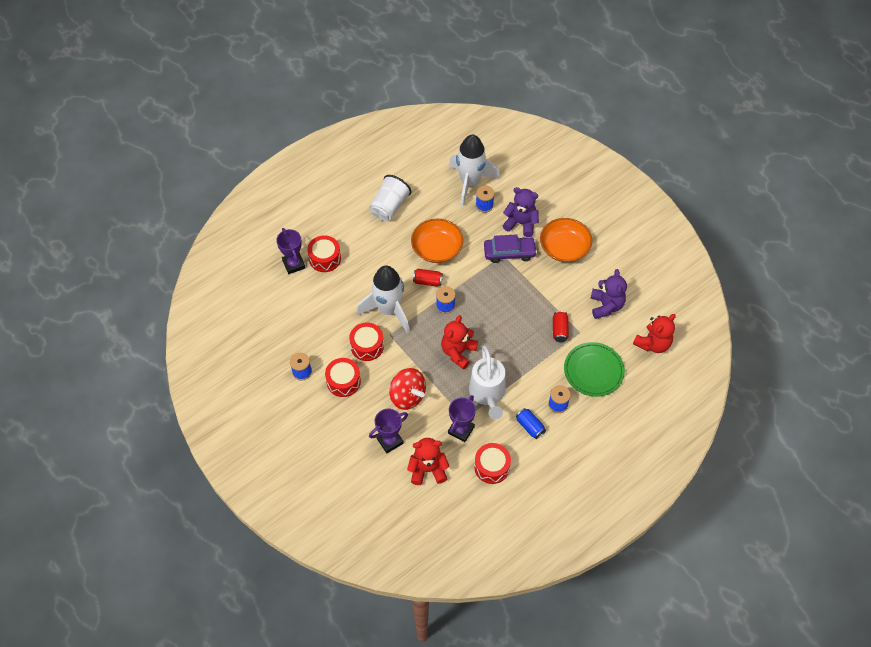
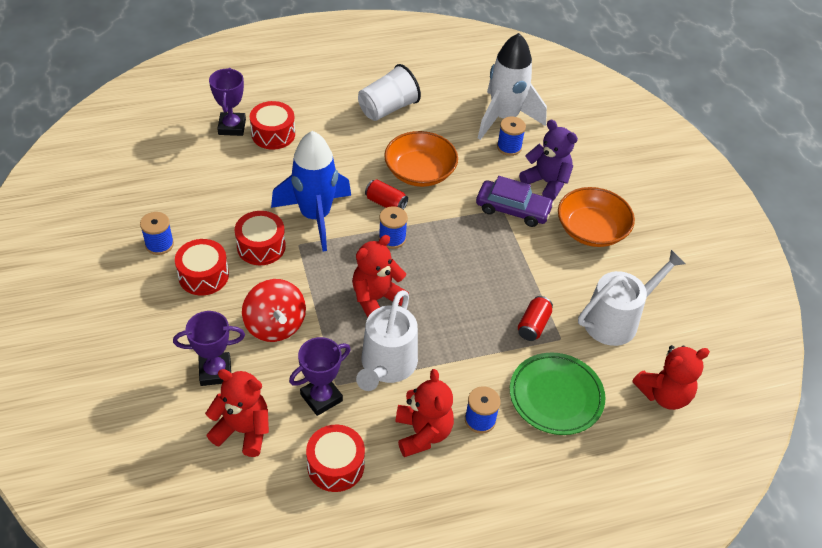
camera: 20 degrees right, 10 degrees down
(388, 310) = (315, 216): white rocket -> blue rocket
(530, 426) = (422, 433): blue can -> red teddy bear
(606, 306) = (616, 320): purple teddy bear -> white watering can

